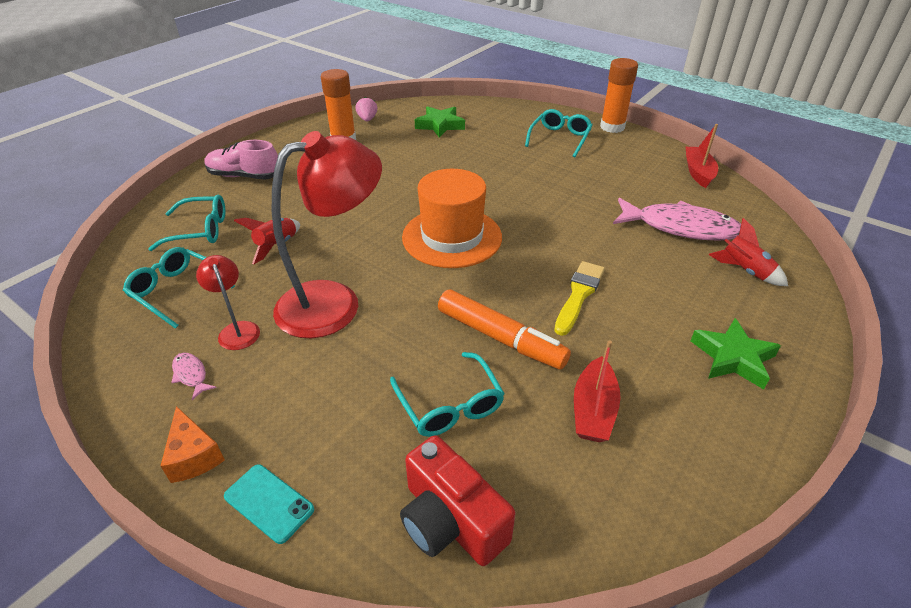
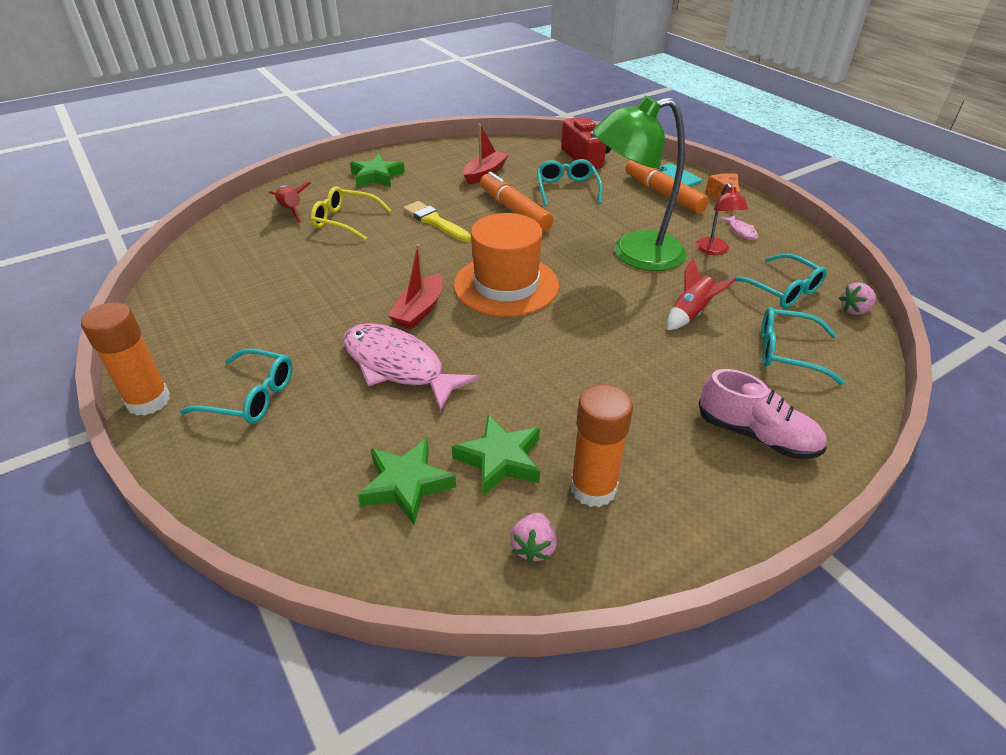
camera: 160 degrees left, 0 degrees up
(110, 283) = (854, 310): none -> pink strawberry
(296, 435) = (663, 194): none -> orange marker
(334, 302) = (634, 254): red lamp -> green lamp
(397, 141) = (500, 459): none -> green star
(560, 138) = (251, 396): turquoise glasses -> turquoise glasses turned 120 degrees counterclockwise
(579, 295) = (435, 221): yellow brush -> yellow brush turned 90 degrees clockwise
(673, 272) = (345, 221): none -> yellow glasses
(680, 227) = (286, 249): pink fish -> pink fish (398, 366)
(698, 172) = (171, 298): red boat -> red boat (419, 310)

